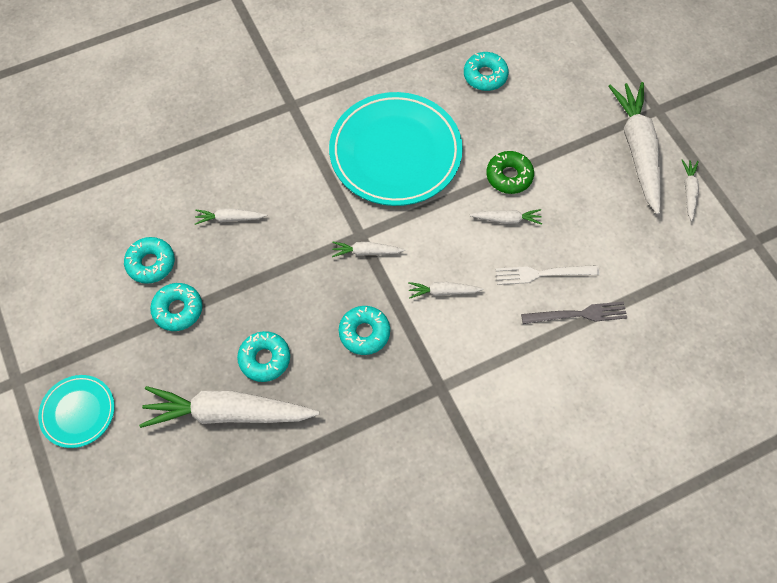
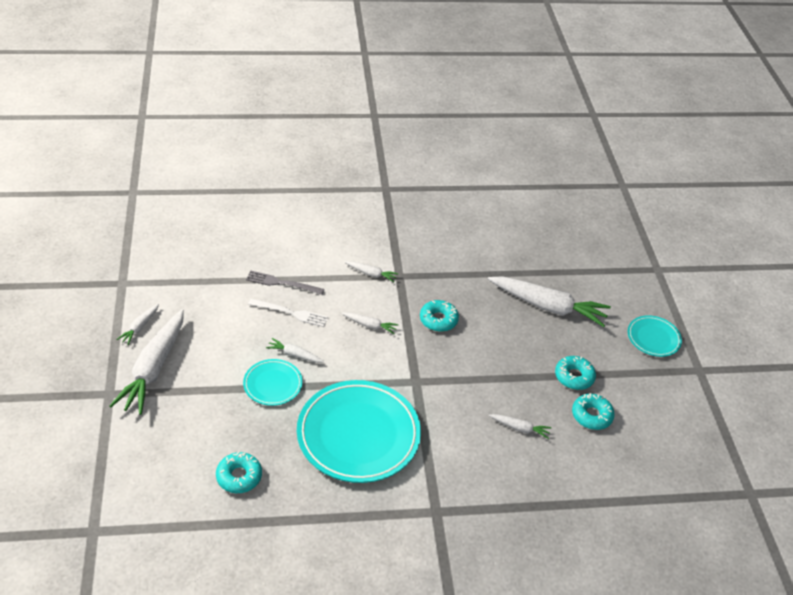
camera: 165 degrees left, 20 degrees down
(265, 359) = (515, 327): turquoise donut -> none
(366, 252) = (416, 368): white carrot -> white carrot (371, 274)
(509, 176) = (273, 384): green donut -> turquoise plate

